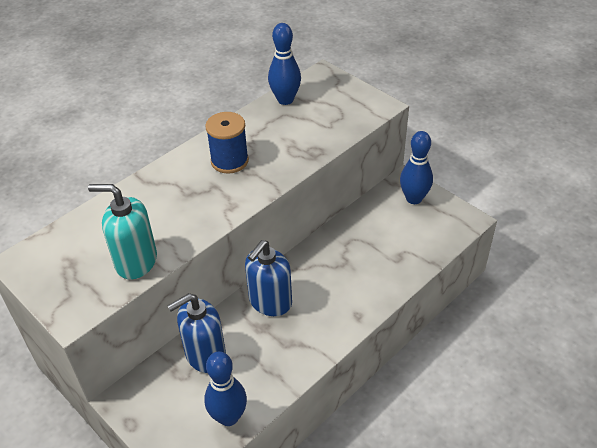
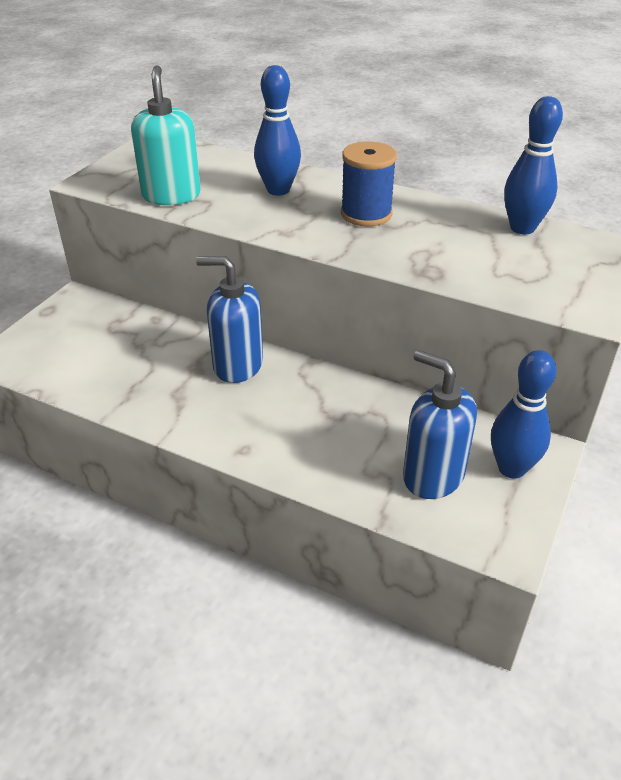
camera: 70 degrees right, 5 degrees down
(205, 355) = (143, 335): blue soap dispenser -> blue soap dispenser (432, 476)
(228, 417) = (62, 372): blue bowling pin -> blue bowling pin (278, 190)

